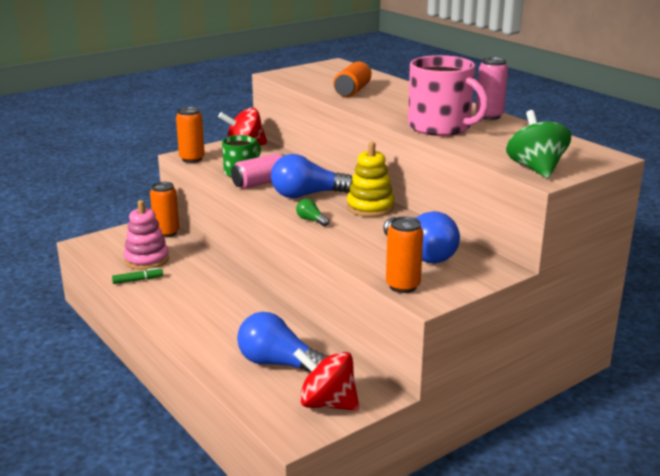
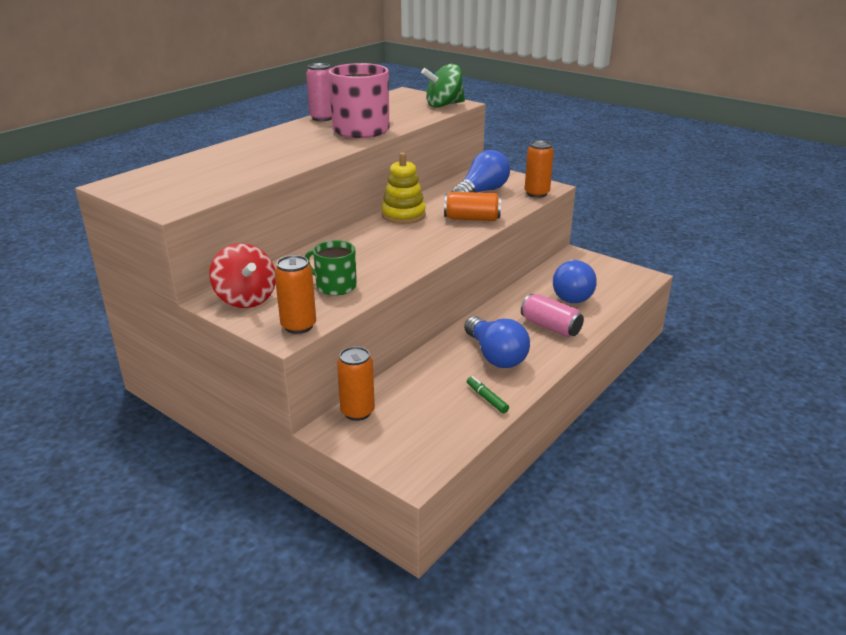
camera: 105 degrees left, 5 degrees up
(147, 260) = (436, 406): pink stacking toy -> none
(261, 183) = (365, 270): pink can -> pink can (550, 327)
(307, 195) = (388, 243): blue light bulb -> blue light bulb (495, 356)
(311, 220) = (446, 234): green light bulb -> none
(327, 403) = (602, 270): red spinning top -> none
(352, 91) = (250, 165): orange can -> orange can (472, 219)

